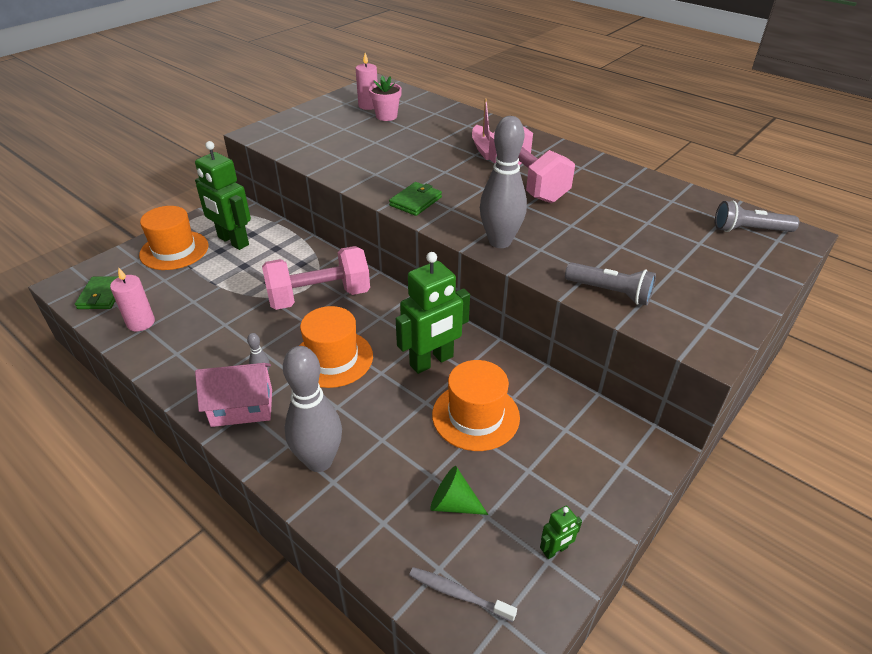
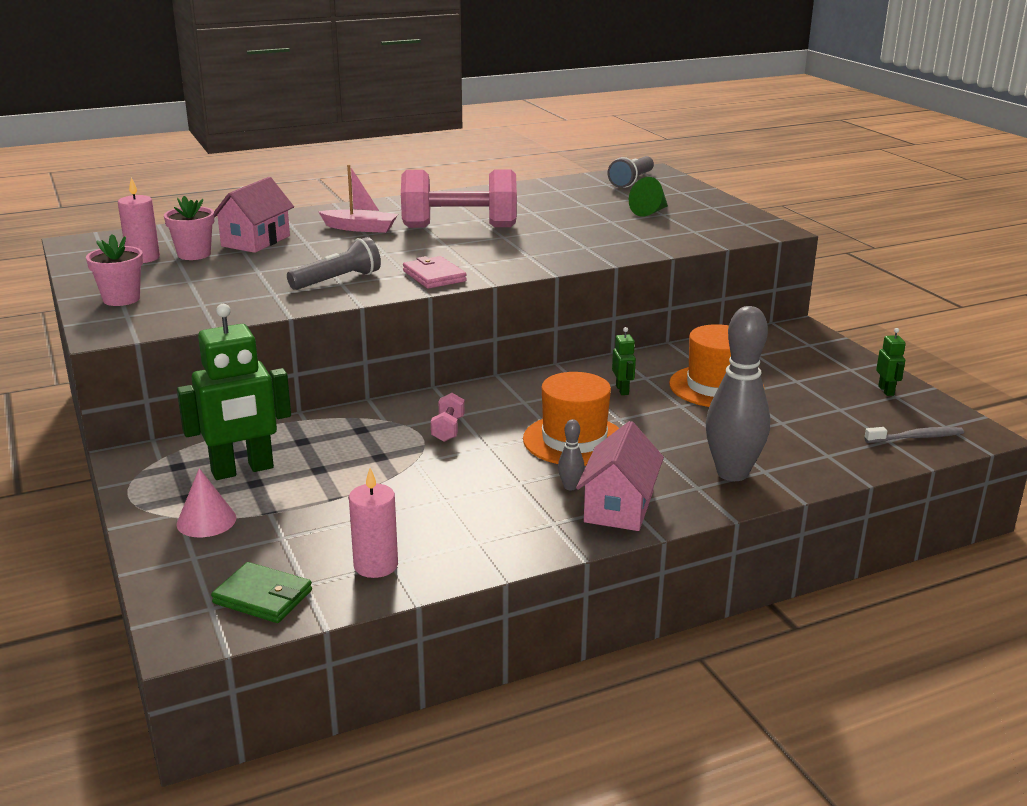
camera: 65 degrees left, 15 degrees down
(174, 250) = (206, 521): orange hat -> pink cone
(302, 121) = (121, 299): none -> pink flower pot
(319, 297) = (448, 429): pink dumbbell -> pink dumbbell, size x0.41
(415, 201) = (434, 276): green wallet -> pink wallet
(426, 125) = (256, 241): none -> pink house
(432, 361) = (622, 390): green robot -> green robot, size x0.44
(453, 504) = (820, 419): green cone -> green cone (649, 212)
(458, 594) = (916, 437): grey toothbrush -> grey toothbrush turned 150 degrees counterclockwise
(500, 242) = (557, 258): grey bowling pin -> none
(610, 292) = (677, 239): grey flashlight -> grey flashlight (337, 280)

